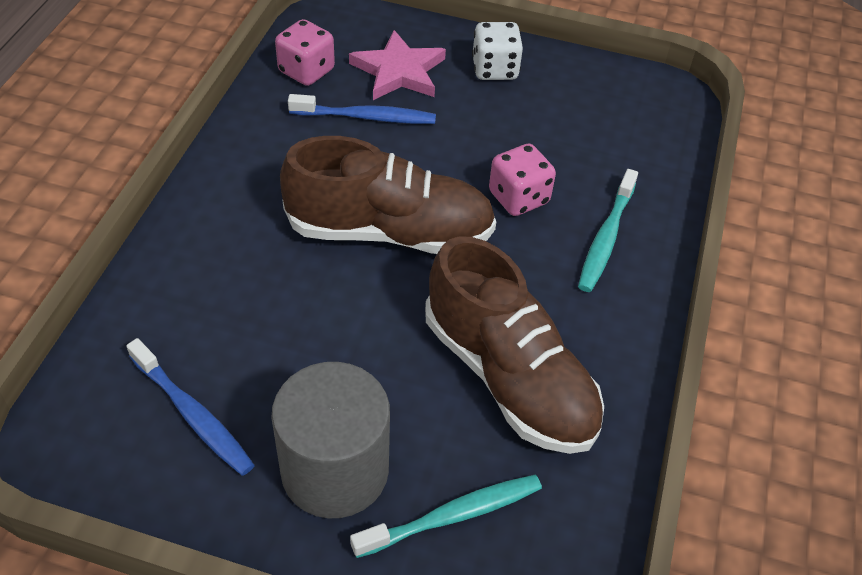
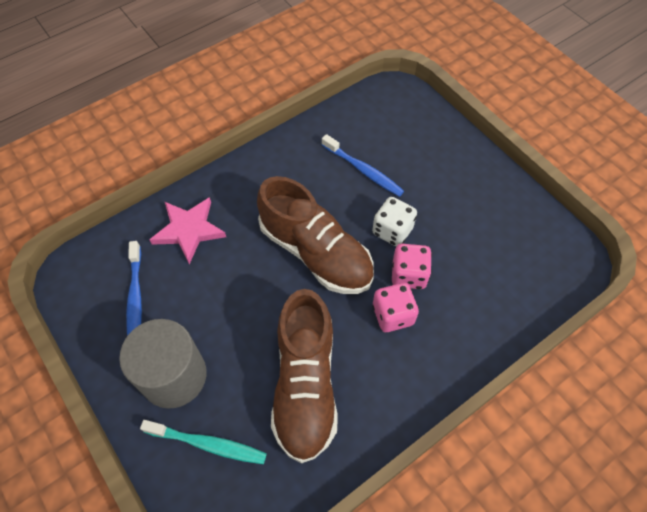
camera: 40 degrees right, 10 degrees up
(306, 71) = (354, 122): pink dice -> pink dice (393, 315)
(399, 71) = (408, 149): pink star -> pink star (189, 230)
(494, 69) = (469, 178): white dice -> white dice (392, 231)
(606, 238) = (440, 334): turquoise toothbrush -> none

